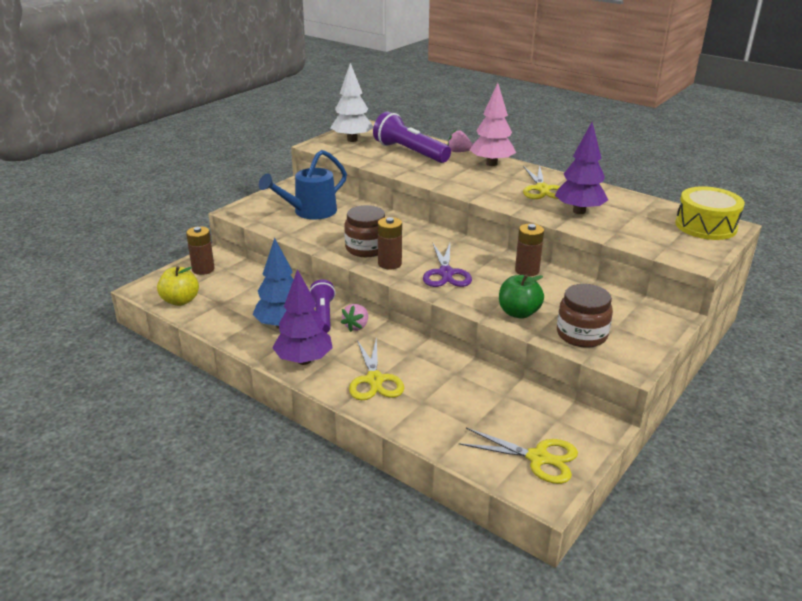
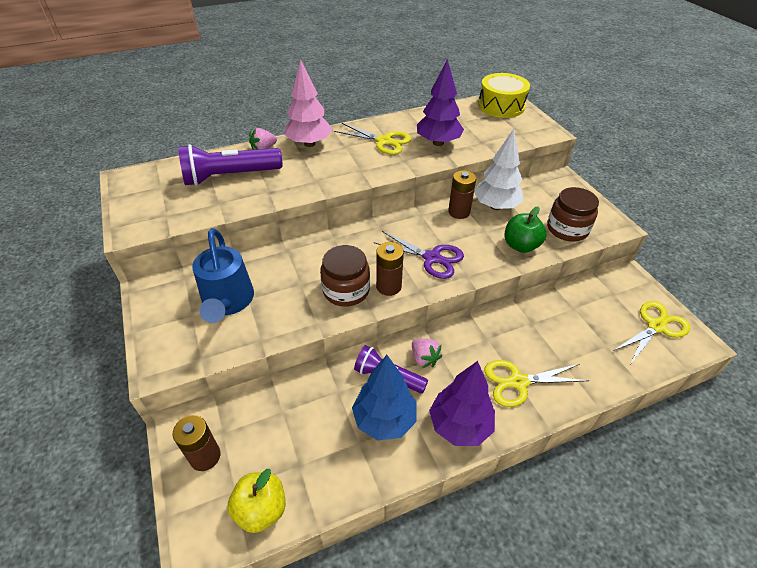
camera: 60 degrees left, 15 degrees up
(352, 140) = (150, 200): white tree -> white tree (496, 206)
(374, 380) = (518, 382): yellow scissors -> yellow scissors turned 150 degrees clockwise

